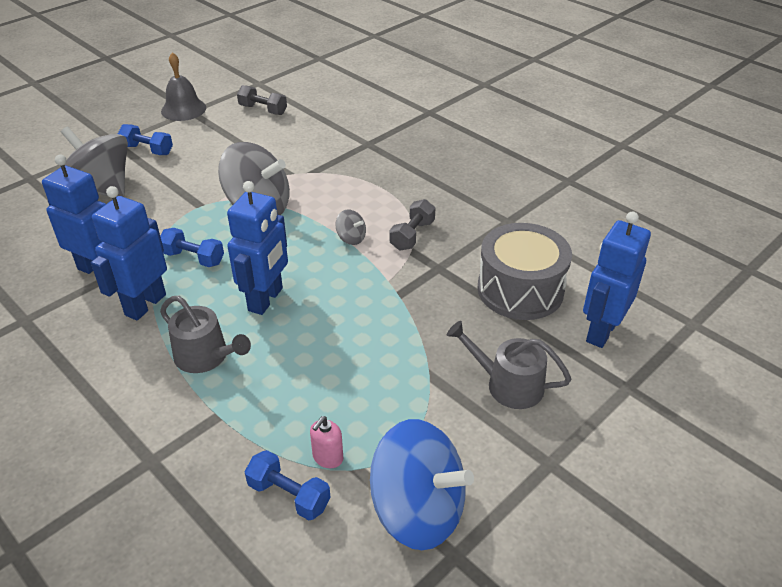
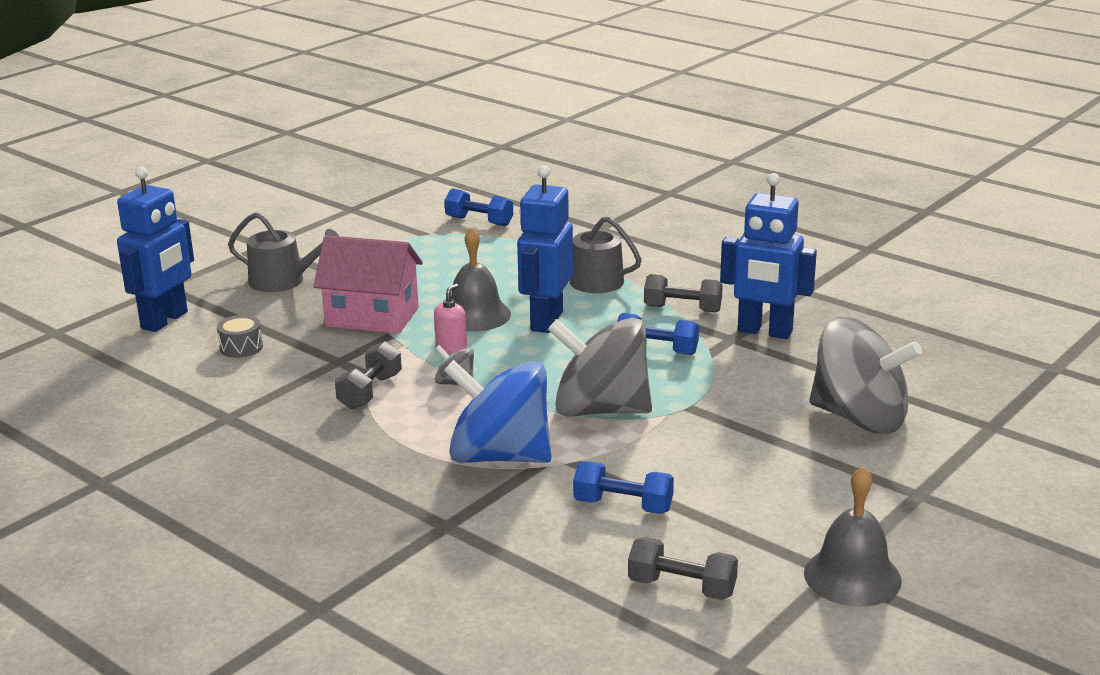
camera: 175 degrees right, 15 degrees down
(145, 304) = (682, 309): blue robot -> grey dumbbell
(147, 150) = (846, 484): blue dumbbell -> blue dumbbell (623, 506)
(324, 313) = (475, 315): none -> grey bell
(327, 457) = (452, 237): pink soap dispenser -> pink soap dispenser (451, 348)
(414, 319) = (372, 317): none -> pink house
(418, 510) = (376, 222): blue spinning top -> blue spinning top (500, 456)
(520, 290) = (241, 347): grey drum -> grey drum, size x0.41

